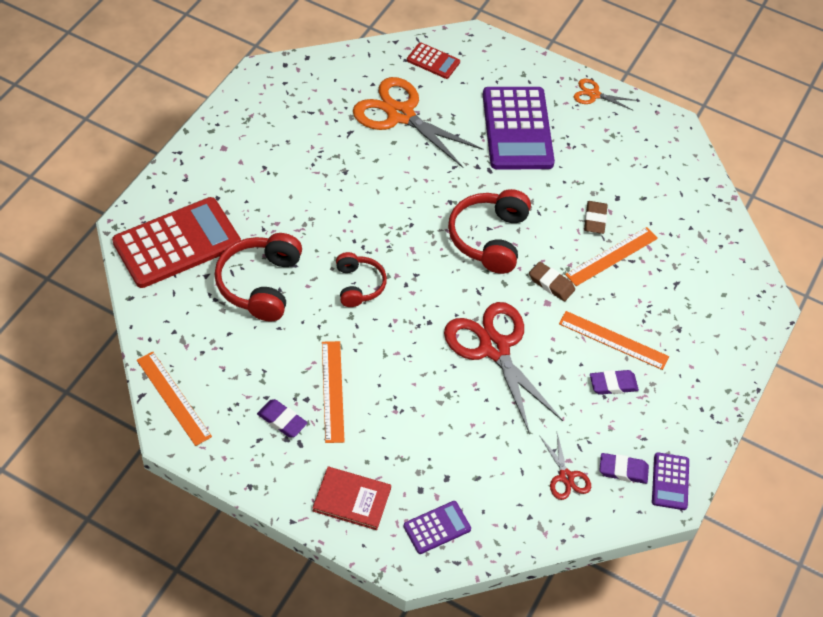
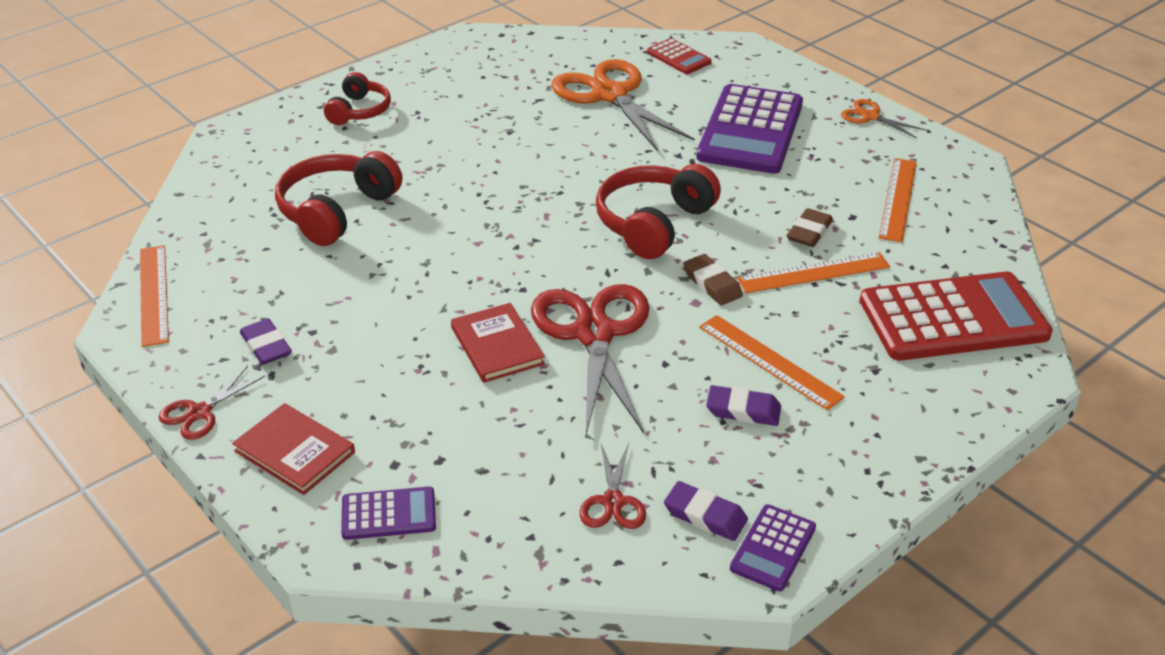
camera: 25 degrees right, 15 degrees down
(177, 243) = (269, 157): red calculator -> red calculator (953, 318)
(270, 488) = (200, 412): none -> red scissors
(333, 391) = (351, 331): orange ruler -> orange ruler (898, 199)
(358, 285) = (456, 235): red headphones -> red headphones (359, 111)
(436, 376) = (497, 346): none -> red book

